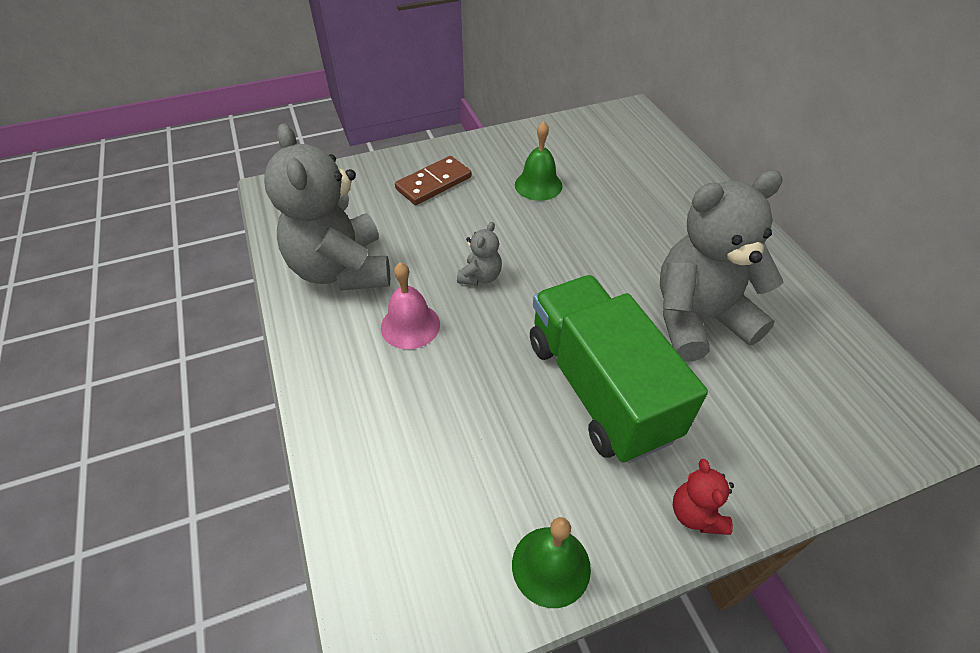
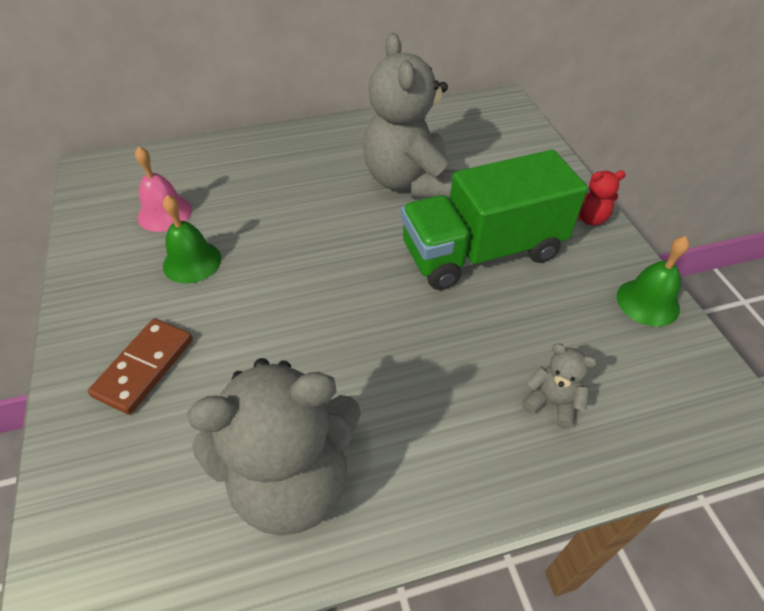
camera: 85 degrees left, 0 degrees up
(410, 325) = (399, 396): pink bell -> pink bell (165, 213)
(433, 183) = (144, 367): brown domino -> brown domino turned 60 degrees clockwise
(480, 276) = (333, 326): grey teddy bear -> grey teddy bear (552, 402)

